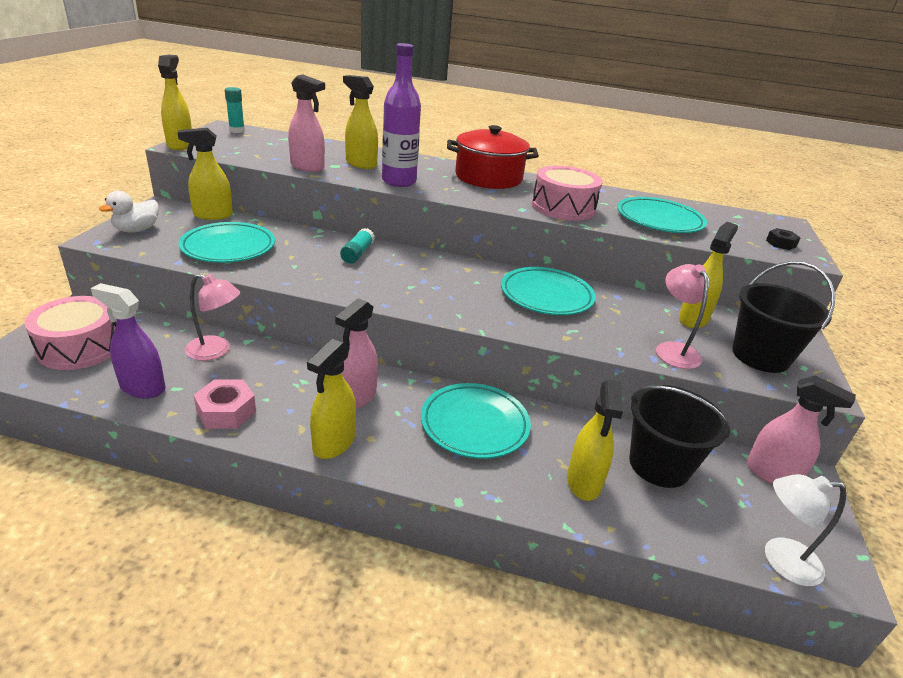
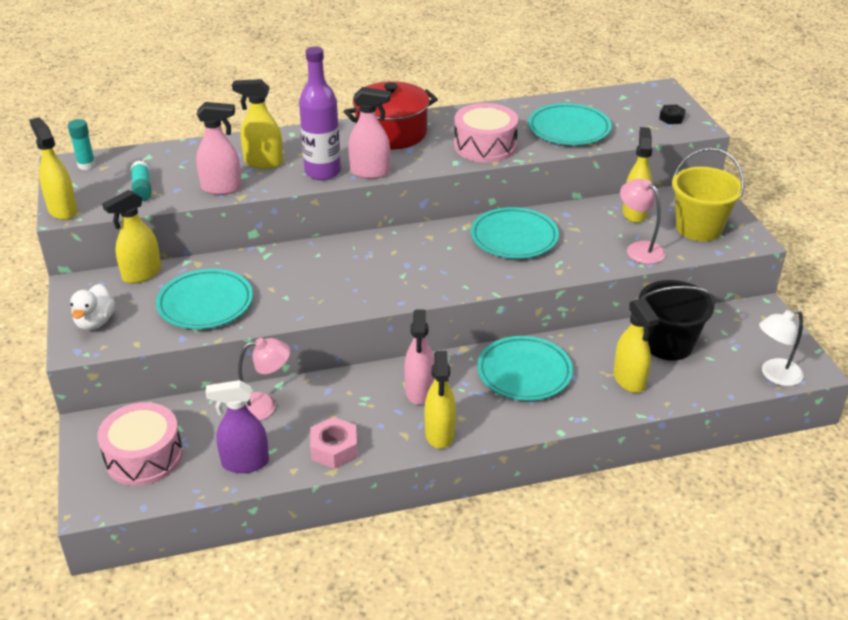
camera: 25 degrees left, 5 degrees up
(357, 253) = (323, 260): turquoise glue stick -> turquoise glue stick (142, 188)
(760, 356) = (699, 228): black bucket -> yellow bucket
(772, 474) = (741, 317): pink spray bottle -> pink spray bottle (370, 172)

